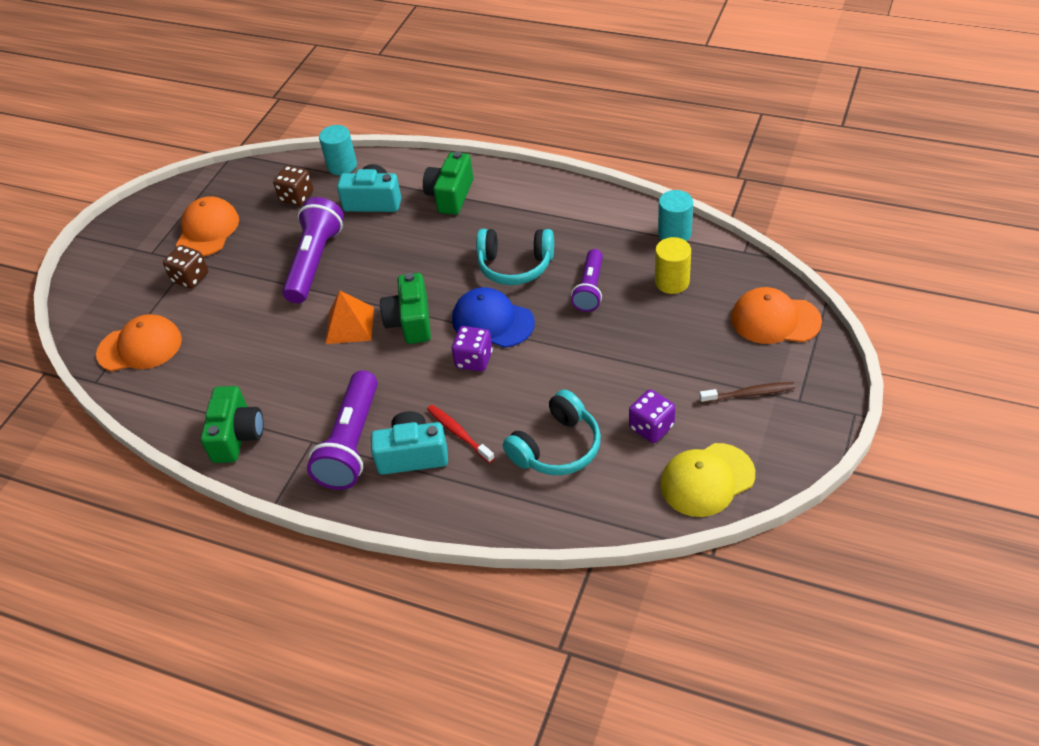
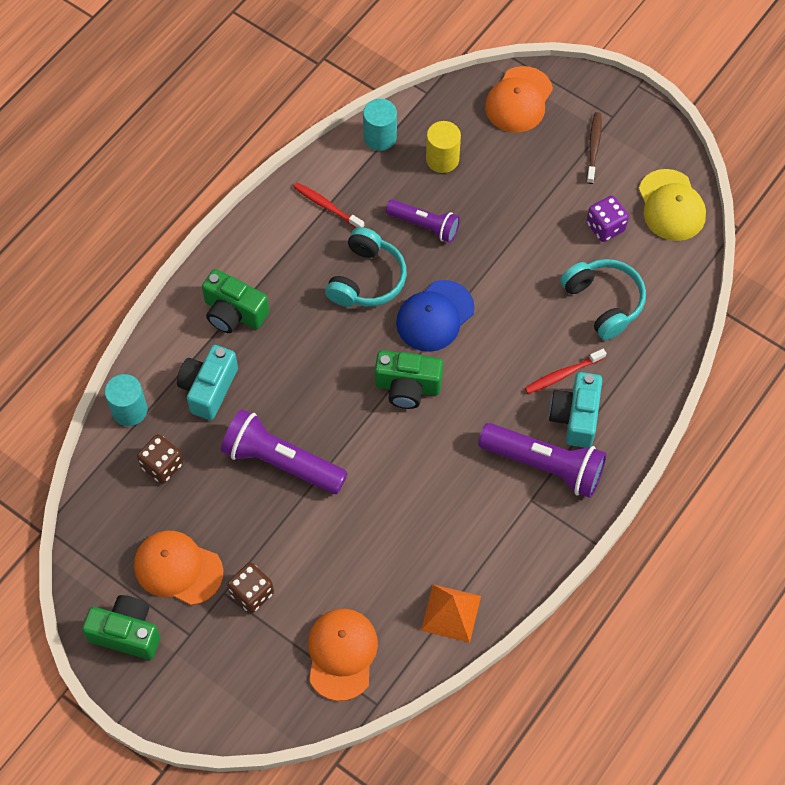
camera: 80 degrees left, 15 degrees up
(237, 436) = (502, 566): green camera -> green camera (126, 633)
(349, 325) = (390, 443): orange pyramid -> orange pyramid (451, 613)
(474, 360) = (478, 343): purple dice -> none
(581, 220) = (327, 206): none -> red toothbrush

